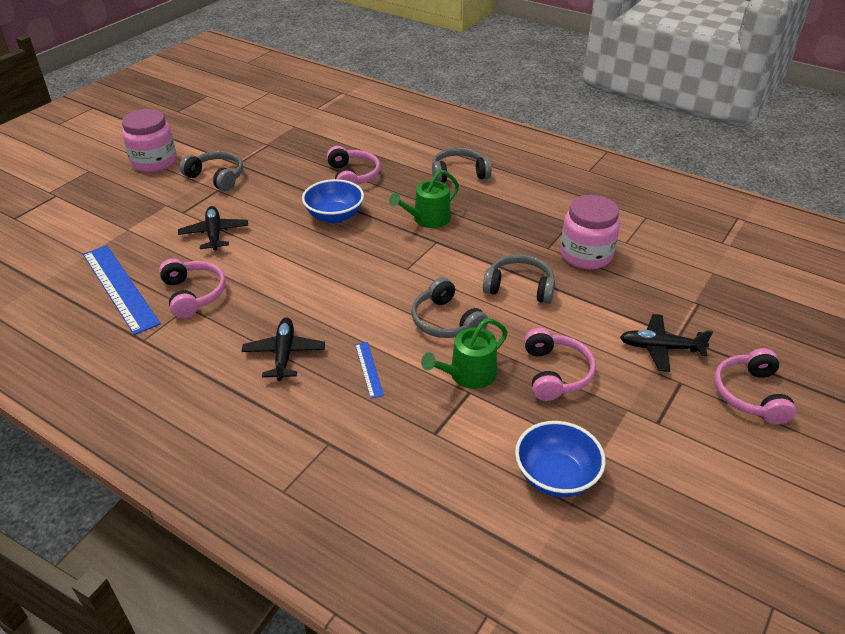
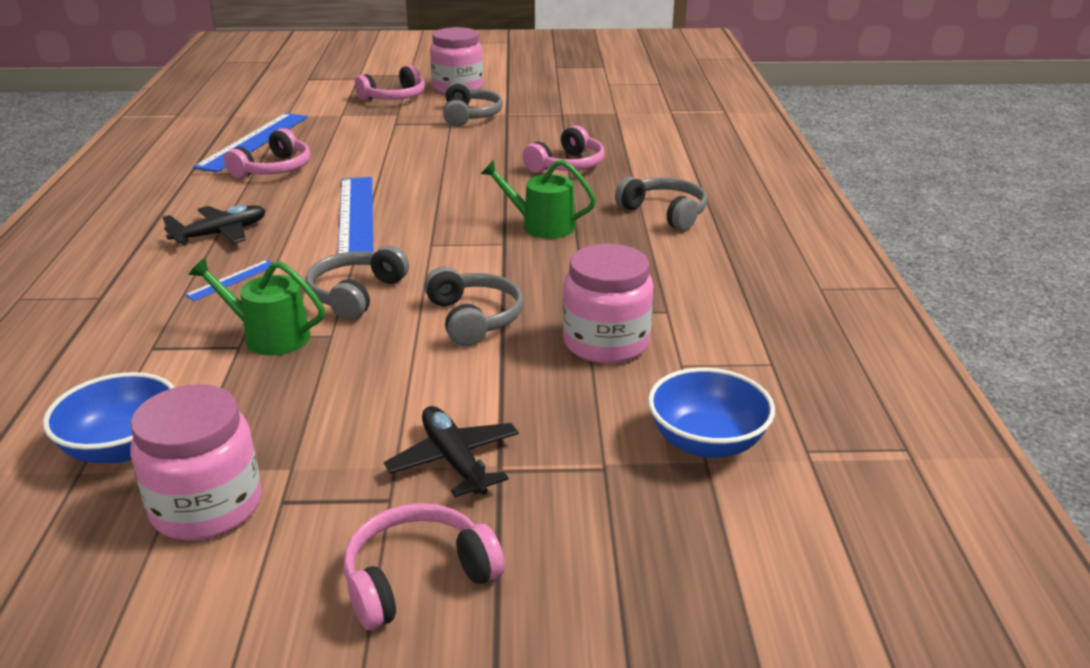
camera: 55 degrees right, 10 degrees down
(214, 233) = (377, 145): black plane -> none
(328, 284) = (355, 216): none -> blue ruler
(334, 216) = (479, 181): blue bowl -> blue bowl (706, 442)
(555, 373) = (321, 392): pink headphones -> pink headphones (394, 97)
(645, 454) = (206, 507): none -> pink jar

